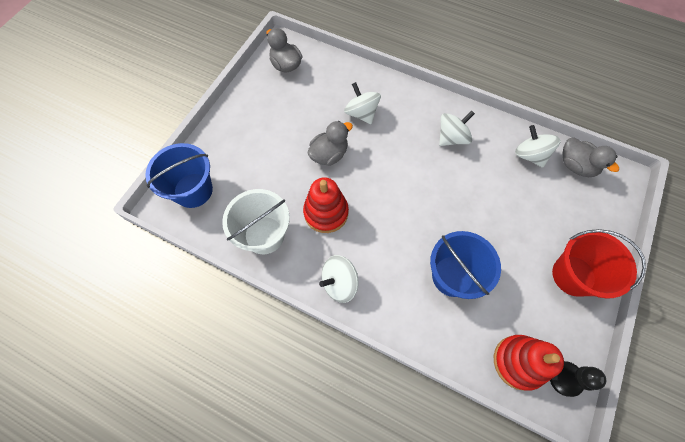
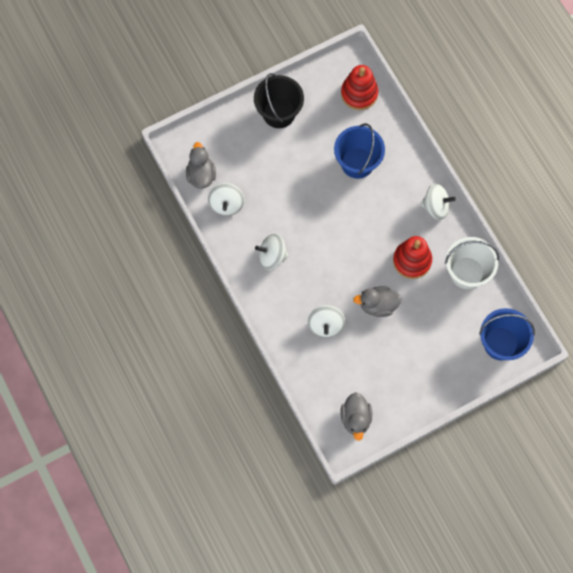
camera: 145 degrees left, 5 degrees up
(565, 378) = (339, 69): black pawn -> none
(573, 275) = (279, 113): red bucket -> black bucket

